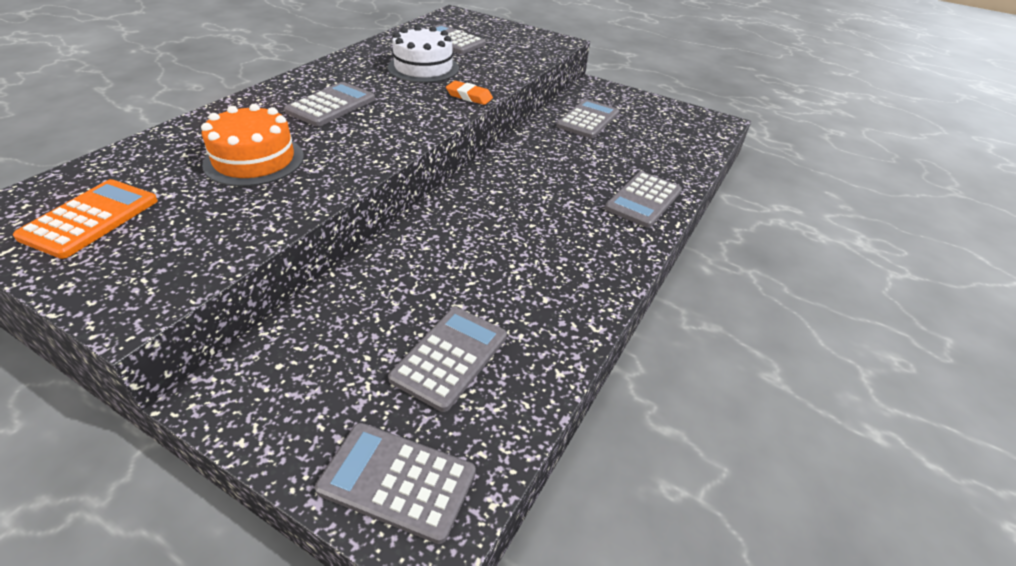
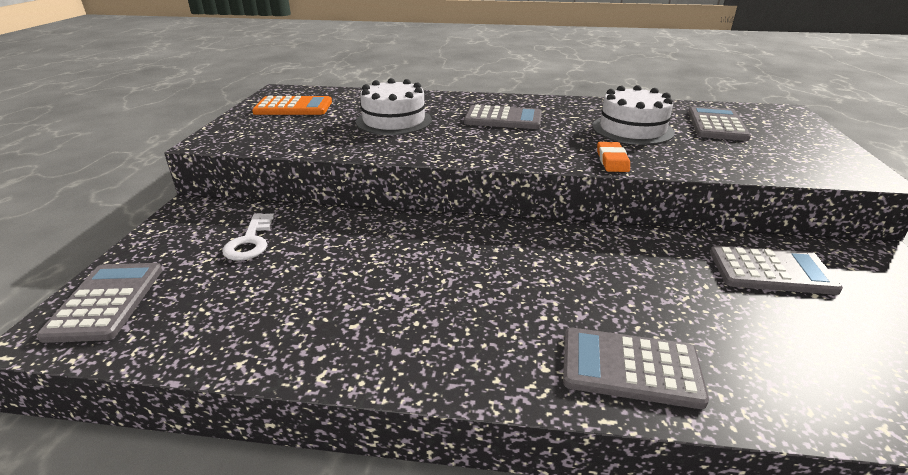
camera: 70 degrees right, 10 degrees down
(254, 160) = (394, 121): orange cake -> white cake
(357, 345) = (250, 241): none -> white key
(450, 357) = (246, 288): grey calculator -> none

